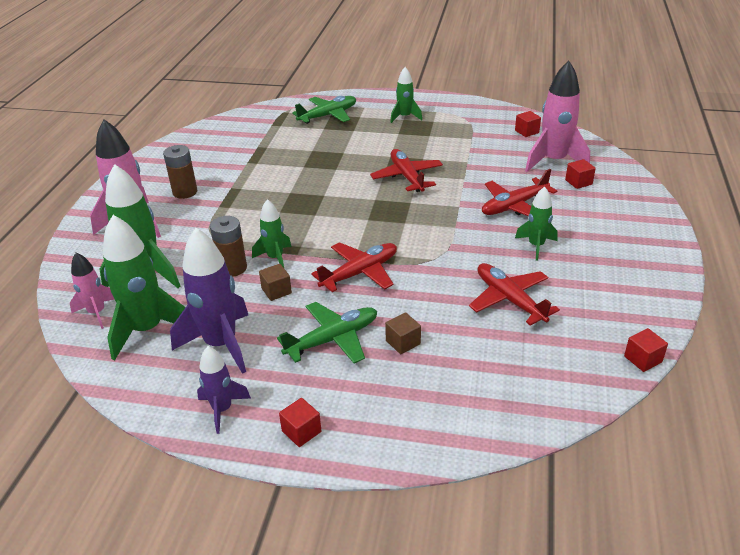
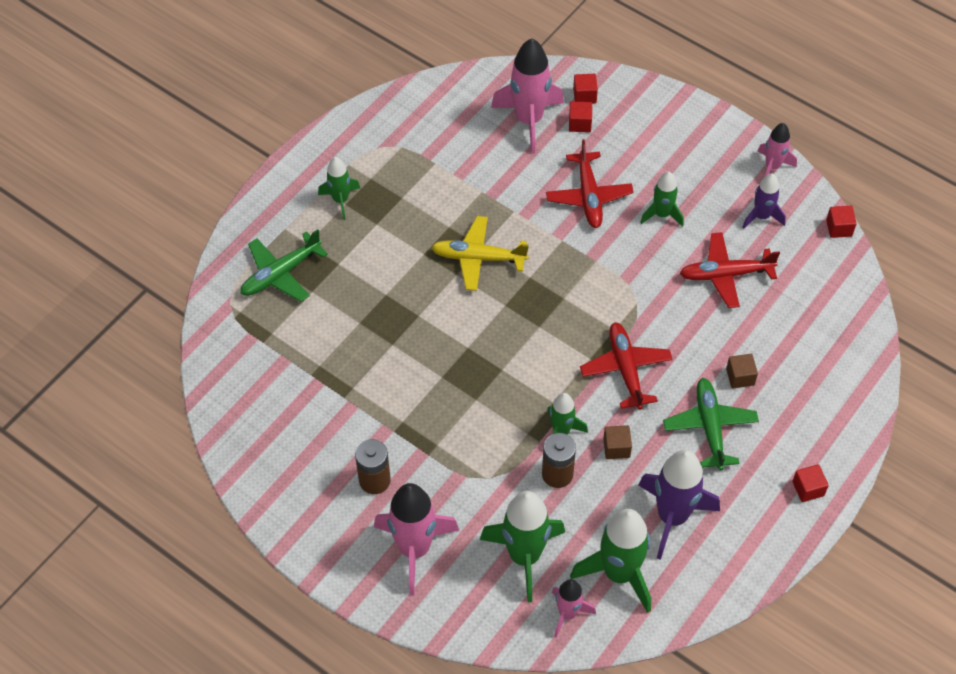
camera: 65 degrees left, 20 degrees up
(222, 409) = (757, 538): purple rocket -> purple rocket (761, 216)
(328, 115) = (280, 274): green plane -> green plane turned 120 degrees counterclockwise
(407, 177) = (478, 258): red plane -> yellow plane
(526, 132) = (454, 108): red cube -> red cube (584, 96)
(662, 293) = (772, 167): none -> pink rocket

